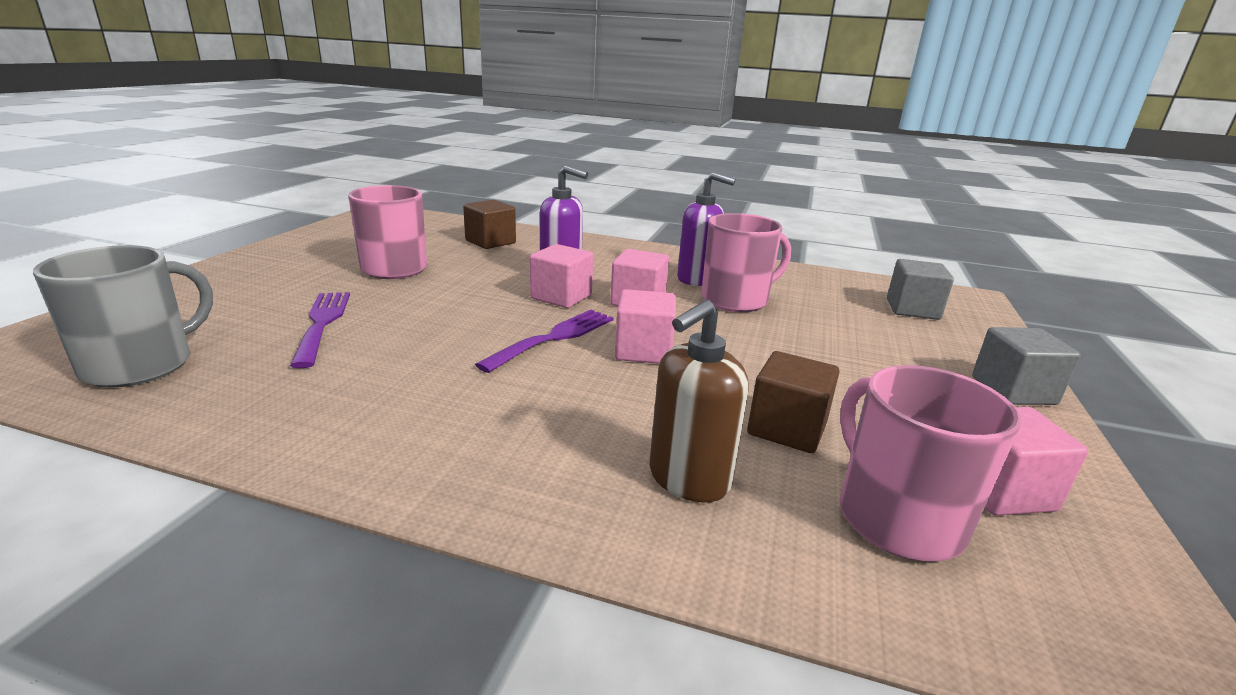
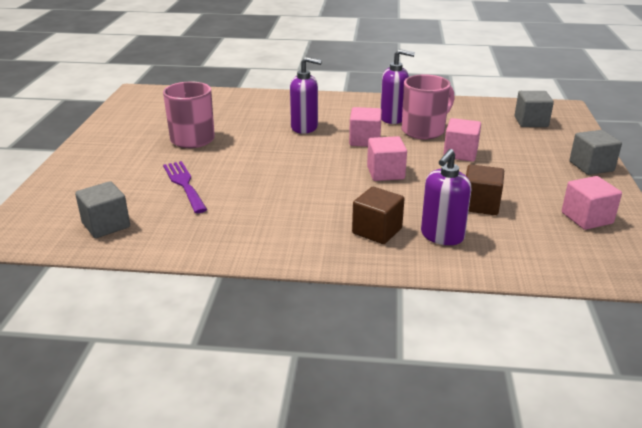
camera: 10 degrees left, 5 degrees up
(141, 365) = (106, 225): grey mug -> grey cube
(490, 242) = (239, 108): brown cube -> brown cube (377, 231)
(554, 338) = (329, 172): purple fork -> none
(561, 297) = (315, 144): pink cube -> pink cube (460, 153)
(688, 479) = (442, 236): brown soap dispenser -> purple soap dispenser
(896, 517) = (542, 237): pink mug -> none

